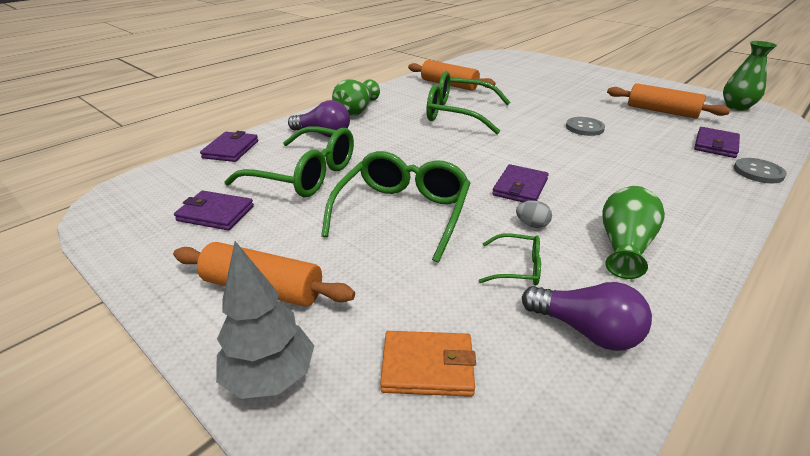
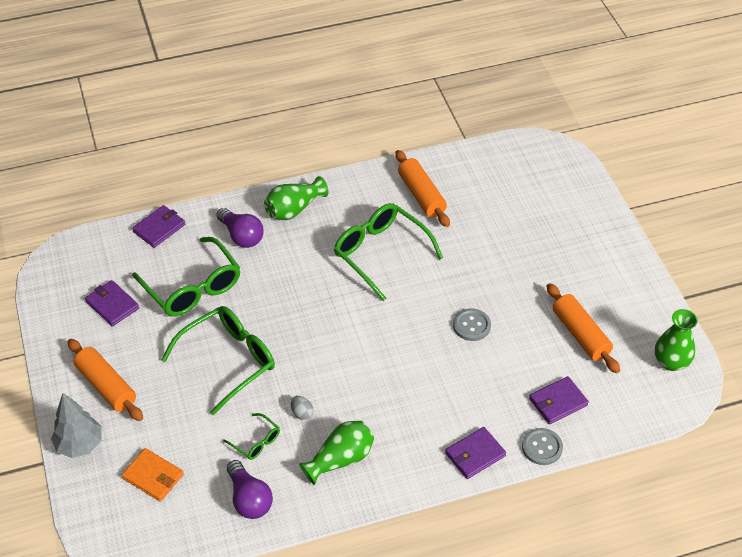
camera: 30 degrees right, 15 degrees up
(520, 187) = (332, 374): purple wallet -> purple wallet (475, 454)

